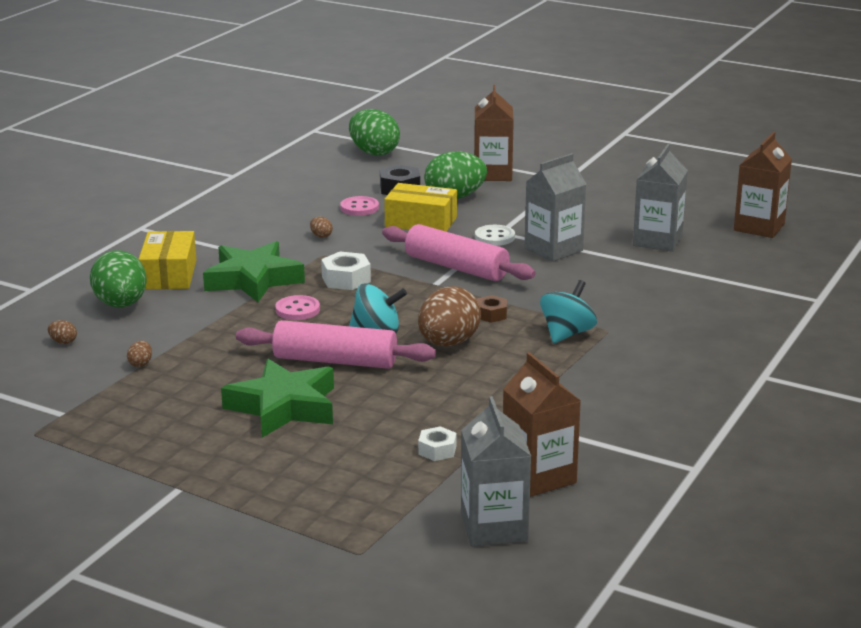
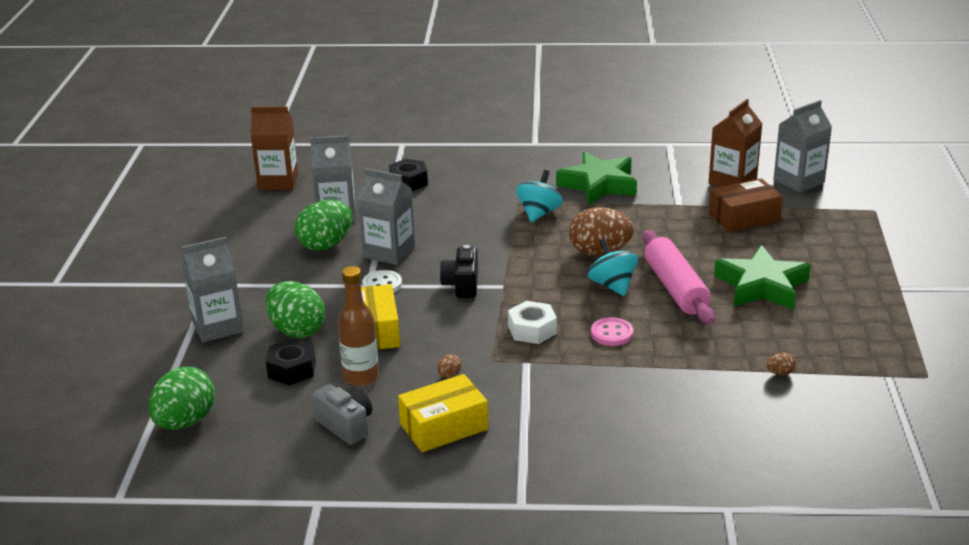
camera: 115 degrees left, 5 degrees up
(63, 342) = (794, 432): brown egg -> none
(121, 305) = (697, 432): green egg -> green egg (326, 245)
(169, 274) = (611, 432): yellow box -> yellow box (444, 426)
(253, 279) = (577, 378): green star -> green star (598, 184)
(304, 194) = (346, 426): none -> grey camera
(359, 208) = (361, 377): pink button -> brown bottle
(437, 450) = (744, 217): white nut -> brown box
(456, 267) = (462, 285): pink rolling pin -> black camera
(491, 314) = (536, 248): brown nut -> none
(493, 174) = (217, 327): brown carton -> grey carton
(567, 334) = (539, 213): turquoise spinning top -> turquoise spinning top turned 105 degrees clockwise
(707, 285) = (408, 182): none -> black nut

